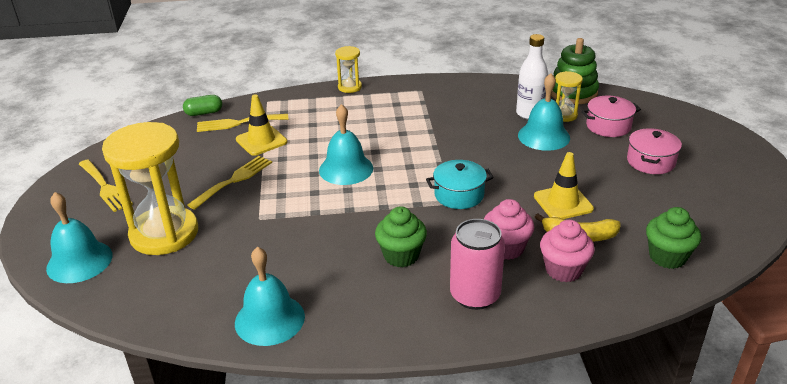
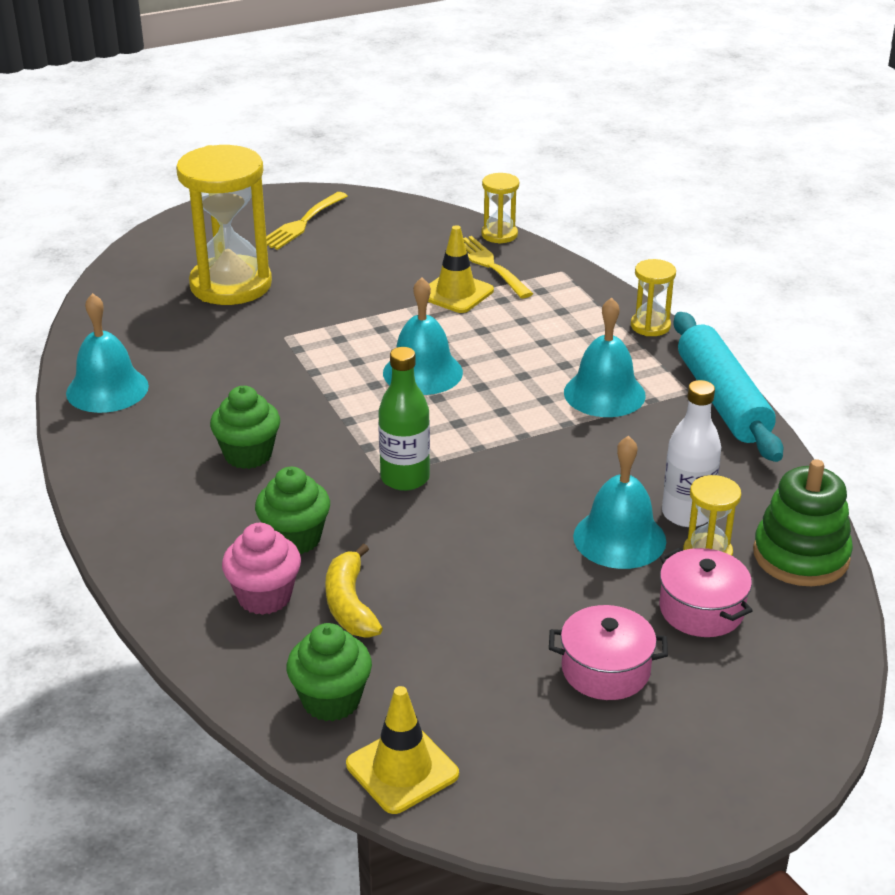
camera: 70 degrees right, 0 degrees up
(79, 261) = (167, 252): turquoise bell -> turquoise bell (604, 393)
(204, 113) = (499, 235): green capsule -> yellow hourglass
(234, 180) = (355, 298): yellow fork -> none
(434, 83) = (722, 400): none -> turquoise rolling pin
(459, 195) = (405, 478): turquoise pot -> green bottle
(475, 295) = (188, 526): pink can -> none
(506, 248) = (295, 539): pink cupcake -> green cupcake
(563, 203) = (430, 580): yellow traffic cone -> yellow traffic cone (402, 769)

